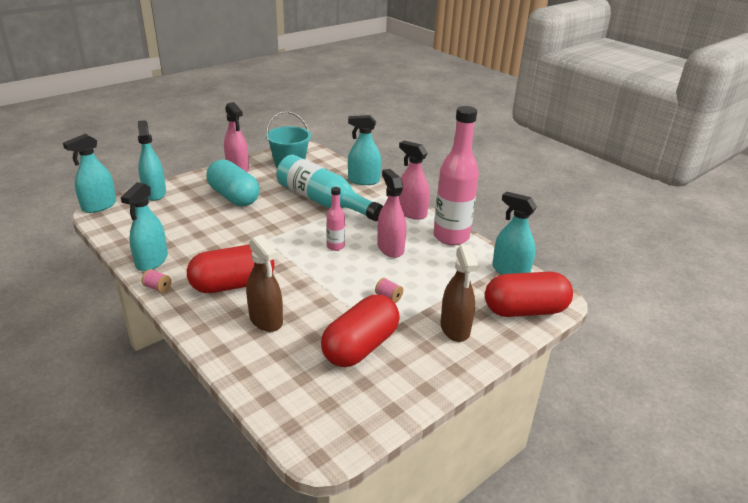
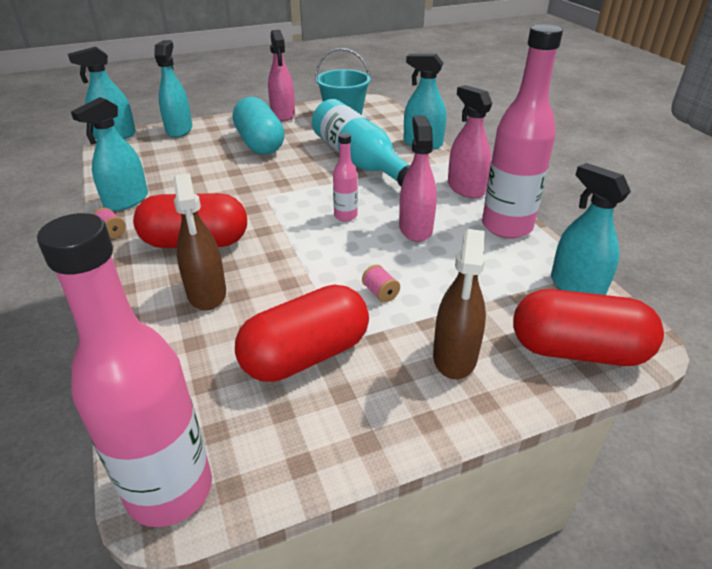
camera: 20 degrees right, 5 degrees up
(320, 442) = (170, 490): none -> pink bottle

